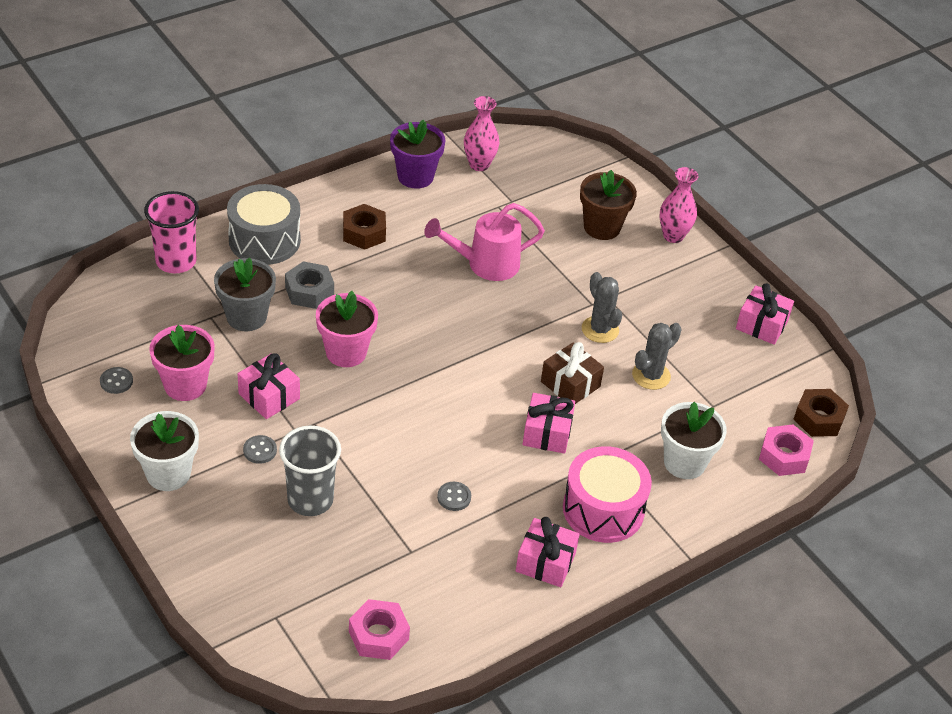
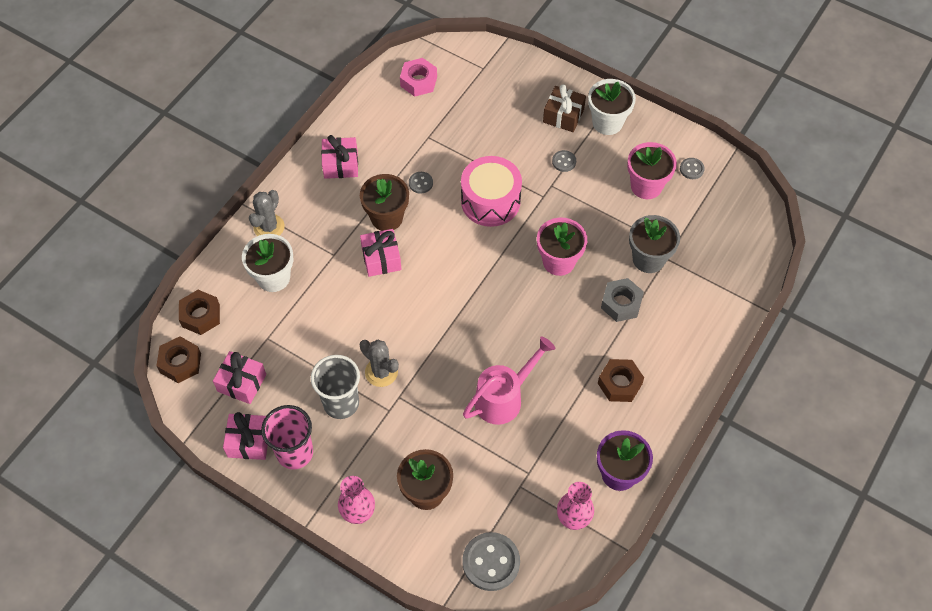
camera: 160 degrees right, 15 degrees up
(176, 261) = (736, 284): pink cup -> pink cup (295, 453)
(264, 240) = (689, 337): grey drum -> none
(269, 396) = (586, 202): pink gift -> pink gift (242, 383)
(310, 500) = (510, 143): grey cup -> grey cup (341, 403)
(518, 474) = (387, 218): none -> brown flower pot
(569, 166) = (491, 562): none -> grey button
(570, 384) = (382, 308): brown gift -> brown gift (563, 116)
(603, 509) = (318, 216): pink drum -> pink drum (490, 201)
(651, 375) = (324, 344): grey cactus -> grey cactus (269, 227)
(784, 456) = (201, 316): pink nut -> brown nut

